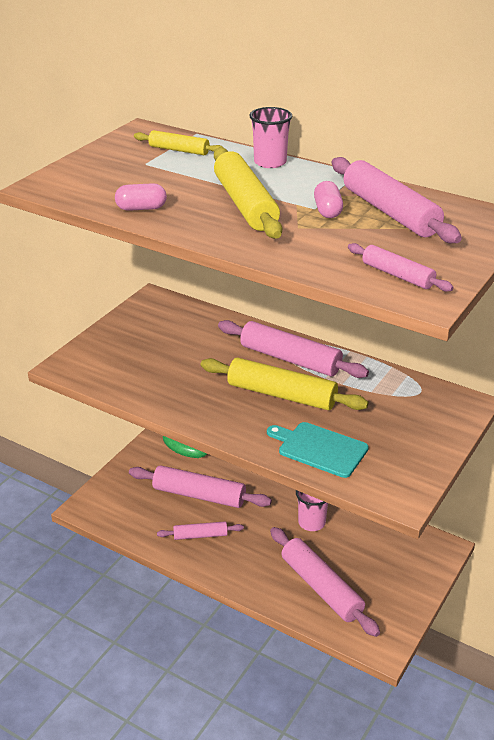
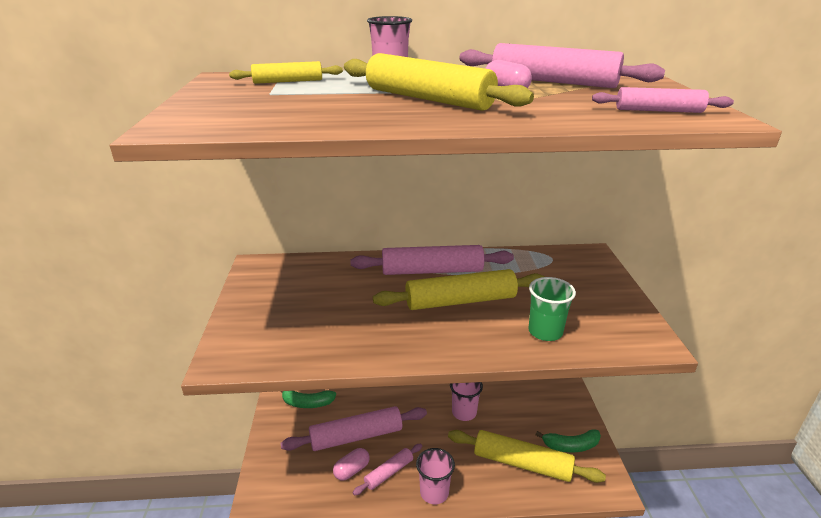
camera: 35 degrees left, 5 degrees down
(141, 208) = (329, 121): pink capsule -> pink capsule (352, 470)
(223, 568) = (434, 492): none -> pink cup
(319, 449) = (545, 332): turquoise cutting board -> green cup
(321, 587) = (522, 463): pink rolling pin -> yellow rolling pin
(384, 599) = (571, 446): none -> green banana

